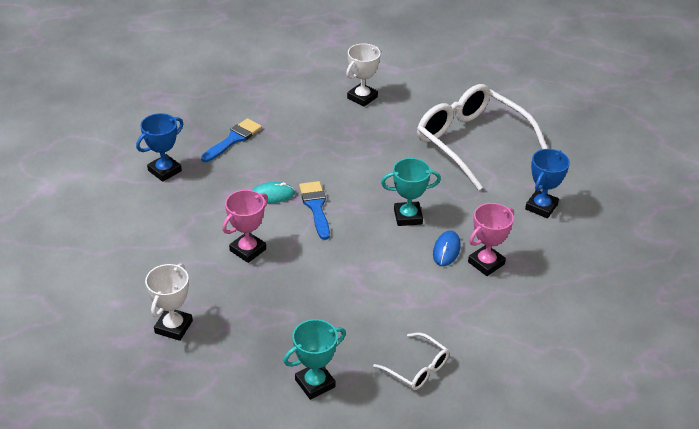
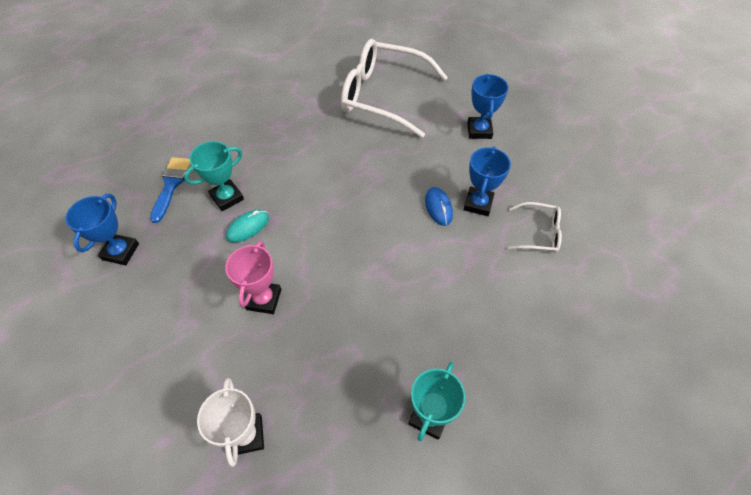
camera: 30 degrees left, 15 degrees up
(315, 207) = (297, 219): blue brush -> none
(362, 97) = (264, 92): white trophy -> none
(408, 217) = (384, 190): turquoise trophy -> turquoise trophy (227, 197)
(417, 368) = (503, 343): white glasses -> white glasses (538, 233)
(486, 263) = (478, 204): pink trophy -> blue trophy

